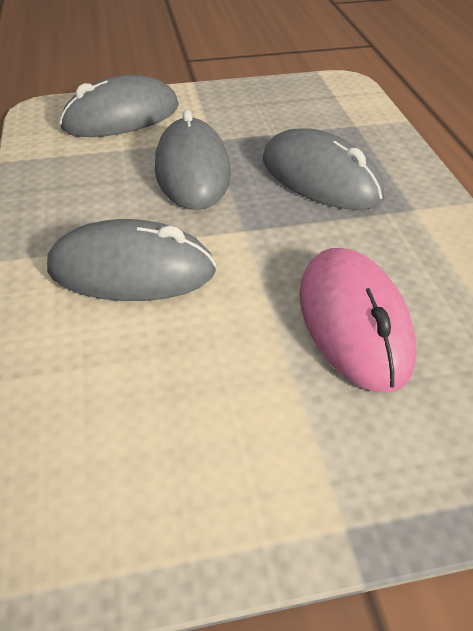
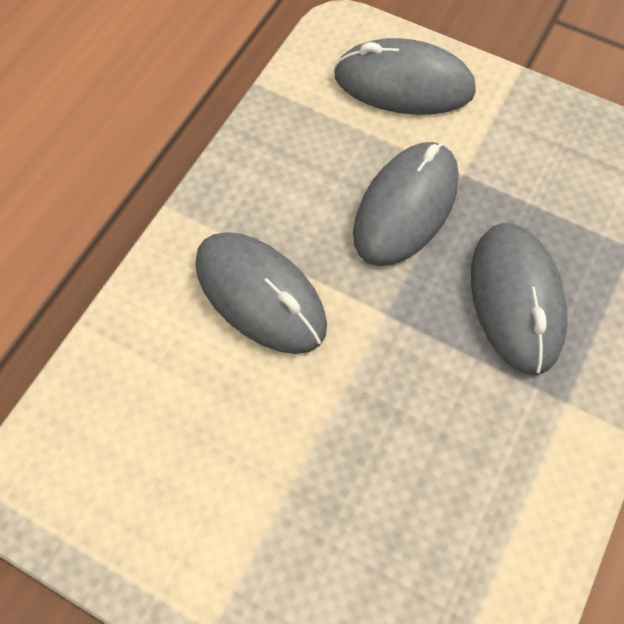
camera: 40 degrees right, 20 degrees up
(353, 322) = (380, 481): pink mouse -> none

